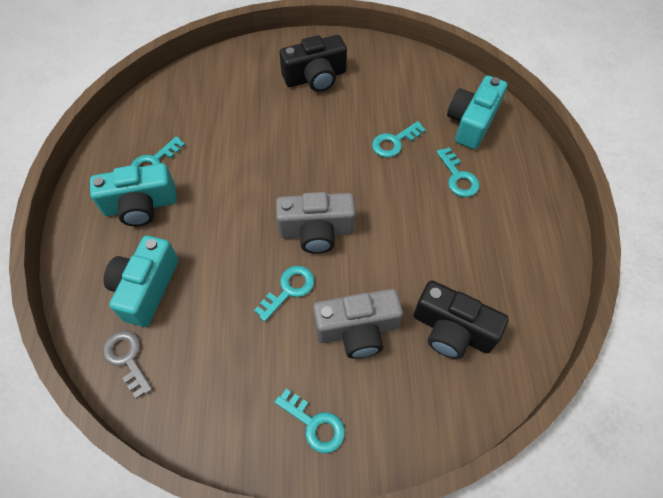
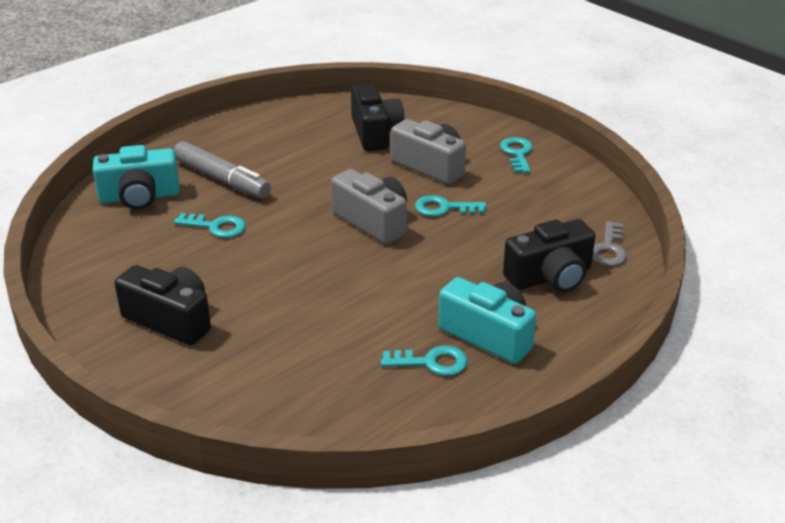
camera: 130 degrees left, 25 degrees down
(146, 288) = (550, 276): turquoise camera -> black camera
(458, 177) = (222, 179): turquoise key -> grey marker

